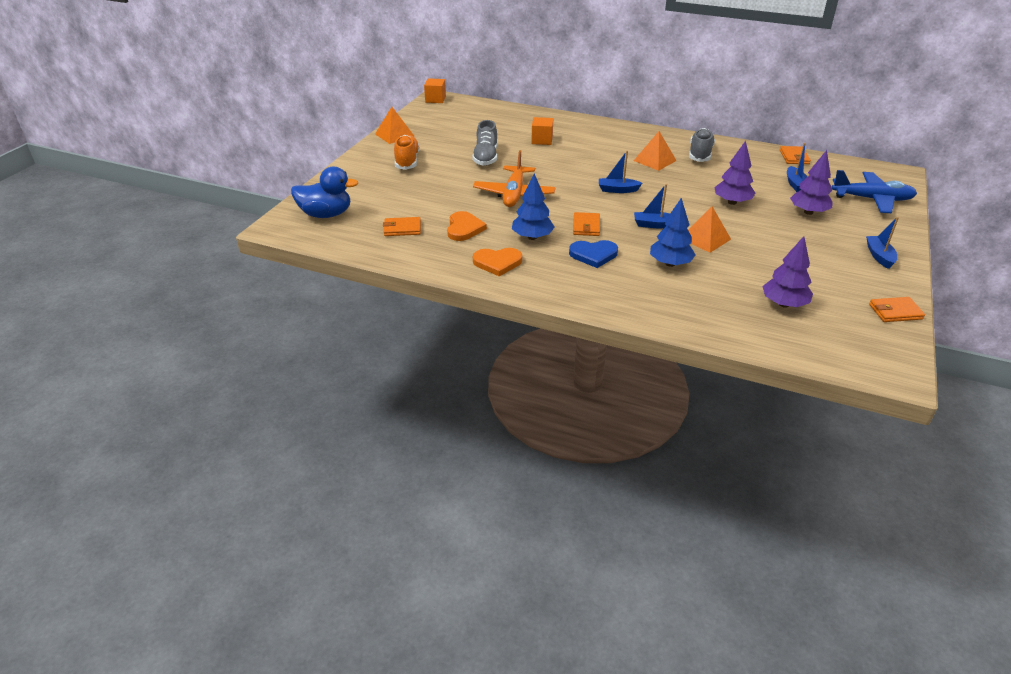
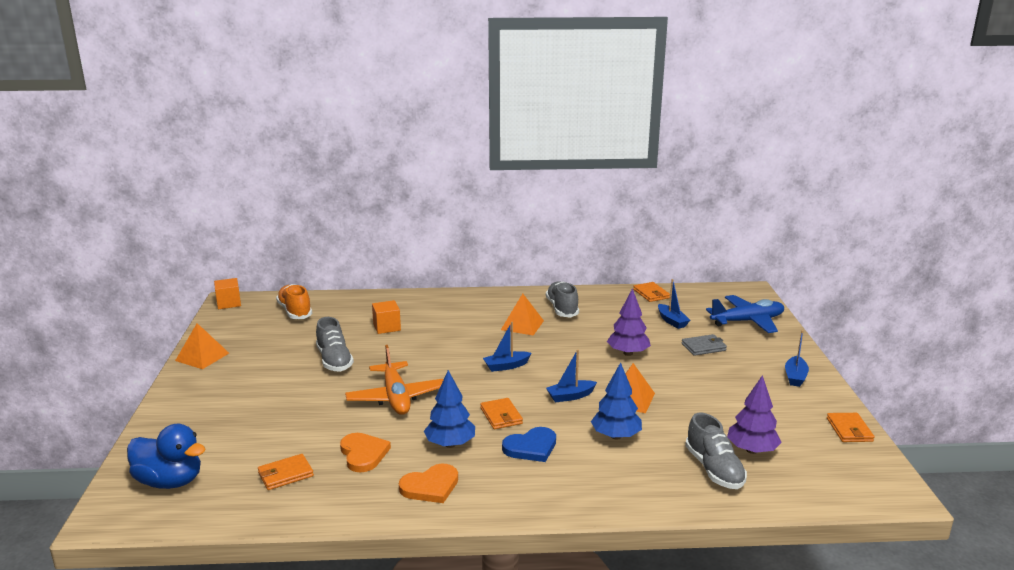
camera: 25 degrees left, 15 degrees down
(326, 214) = (170, 481): blue duck -> blue duck turned 45 degrees clockwise
(407, 161) = (239, 386): orange shoe -> orange shoe (295, 311)
(736, 309) = (714, 469): none -> grey shoe
(808, 212) = (703, 347): purple tree -> grey wallet
(879, 256) = (795, 377): blue boat -> blue boat turned 135 degrees counterclockwise
(895, 312) = (849, 430): orange wallet -> orange wallet turned 60 degrees counterclockwise

